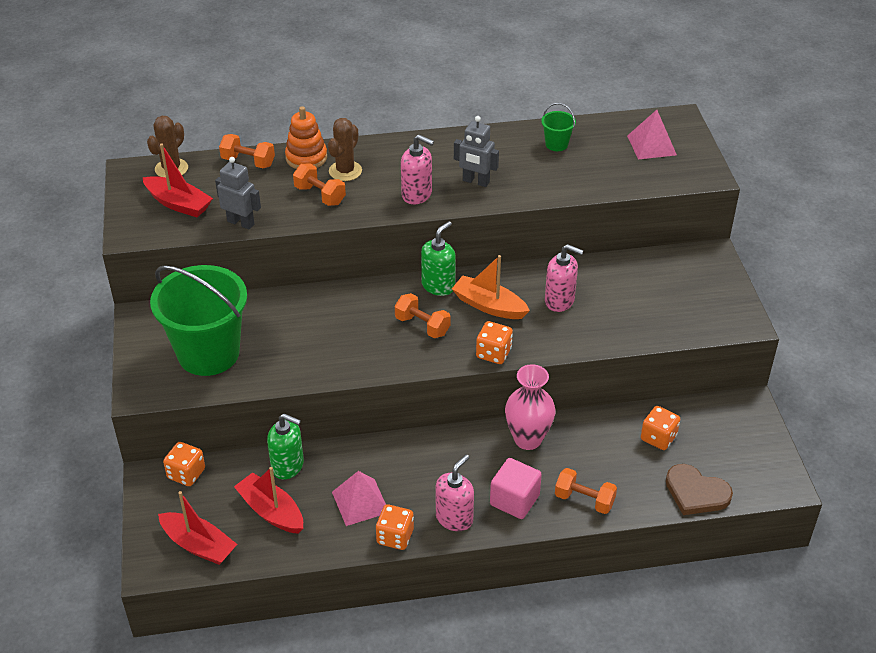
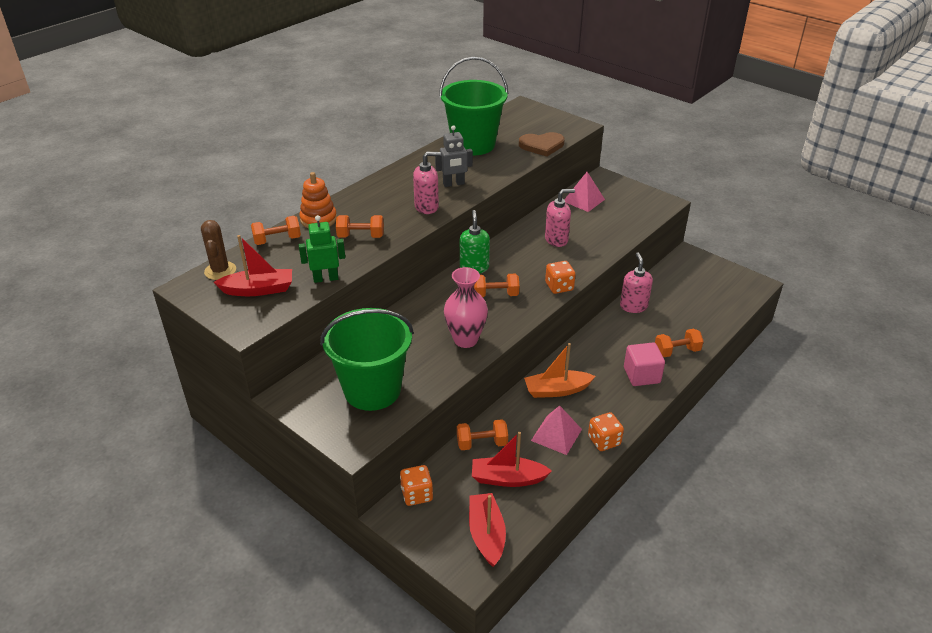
camera: 40 degrees left, 5 degrees down
(198, 545) = (486, 534): red boat -> red boat turned 90 degrees counterclockwise
(241, 223) = (325, 278): grey robot -> green robot
(288, 466) = (482, 443): green soap dispenser -> orange dumbbell
(345, 171) = (358, 215): brown cactus -> none
(454, 518) = (623, 407): pink soap dispenser -> pink soap dispenser (633, 306)
(489, 306) = (520, 263): orange boat -> orange boat (557, 390)
(528, 439) = (604, 338): pink vase -> pink vase (465, 340)
(556, 144) = (473, 145): green bucket -> green bucket, size x2.45
(651, 145) = (527, 123): pink pyramid -> pink pyramid (584, 200)
(658, 438) = (669, 296): orange dice -> none
(696, 492) = (723, 313): brown heart -> brown heart (542, 146)

